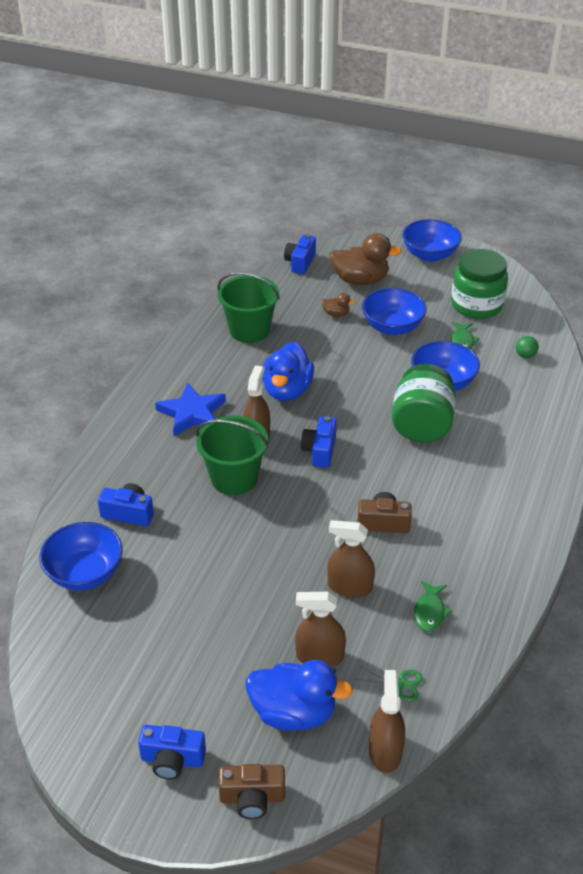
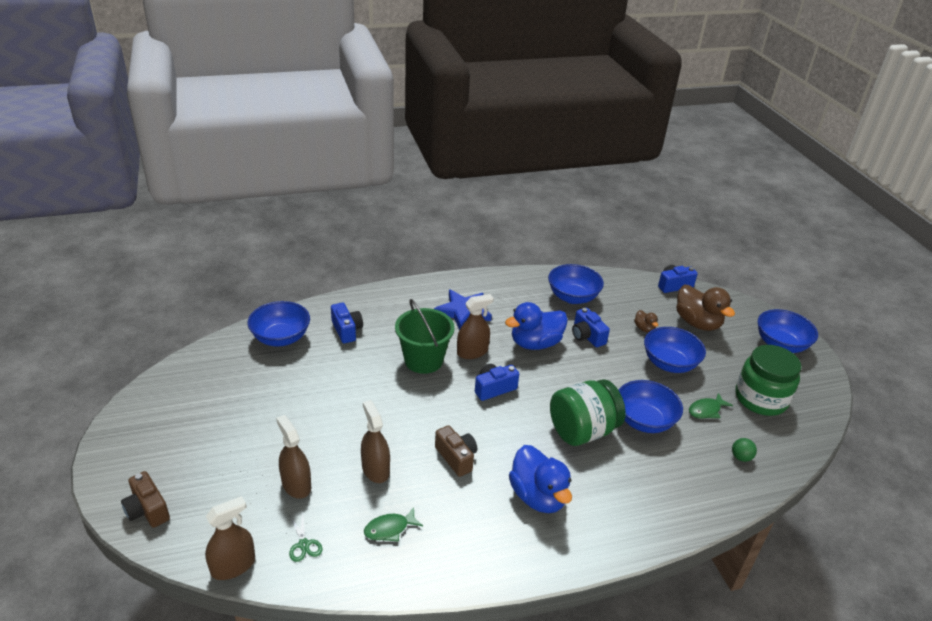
camera: 50 degrees right, 5 degrees down
(172, 760) = (156, 453): blue camera -> blue camera (587, 336)
(249, 330) = (572, 297): green bucket -> blue bowl
(293, 713) = (235, 495): blue duck -> blue duck (538, 496)

